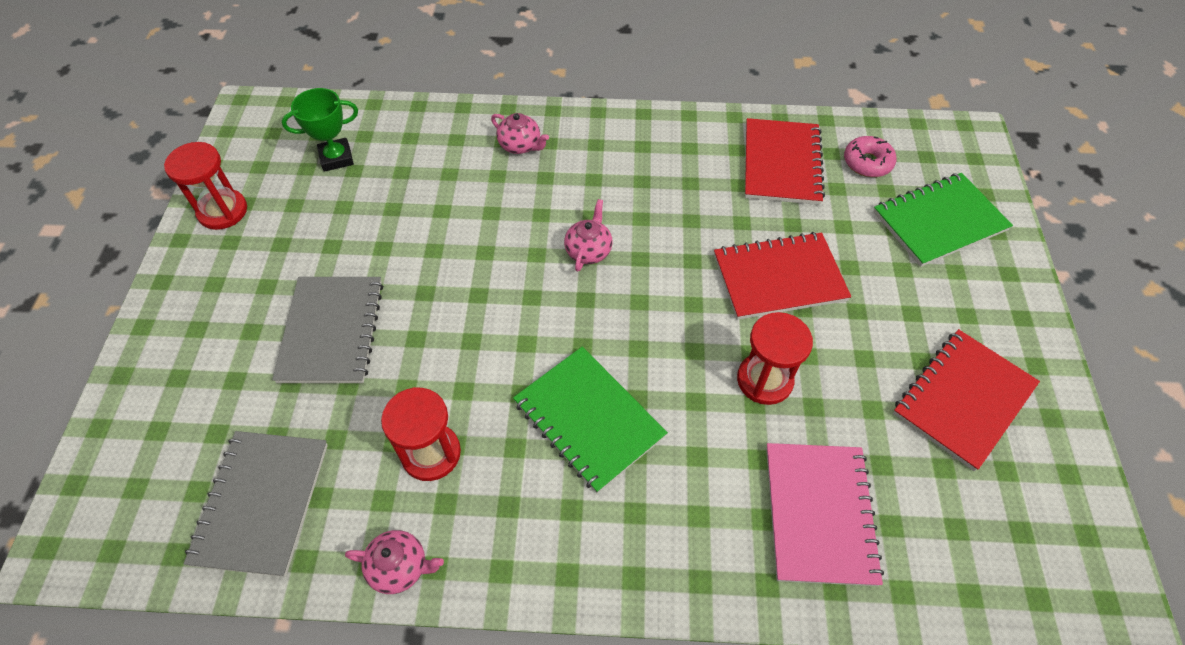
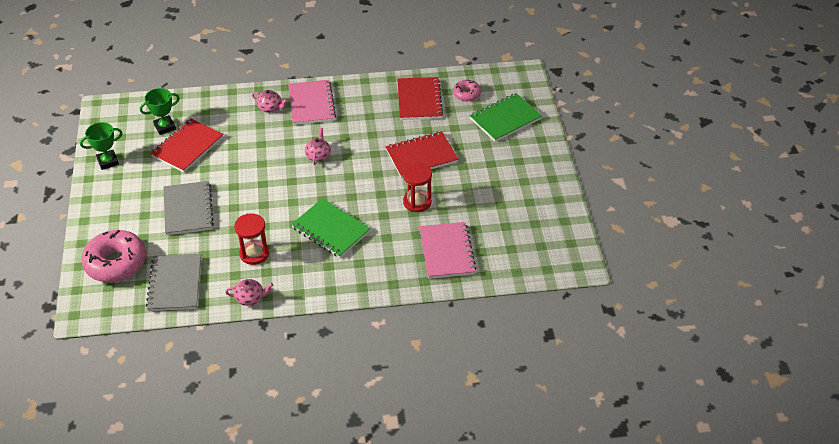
camera: 10 degrees left, 10 degrees down
(167, 432) = (116, 263): none -> pink donut
(222, 211) = (108, 161): red hourglass -> green trophy
(592, 147) = (311, 104): none -> pink notebook
(963, 399) = (515, 197): red notebook -> red notebook (187, 147)

